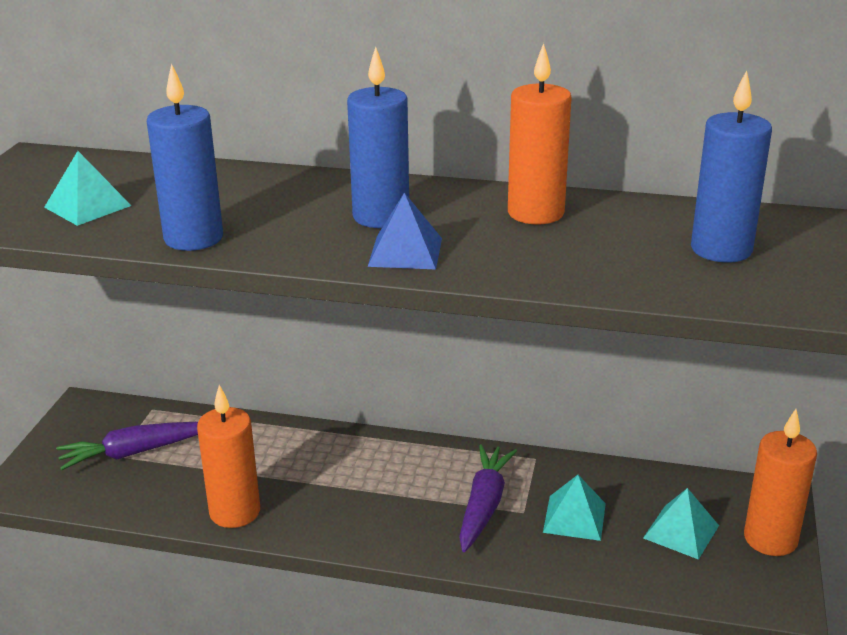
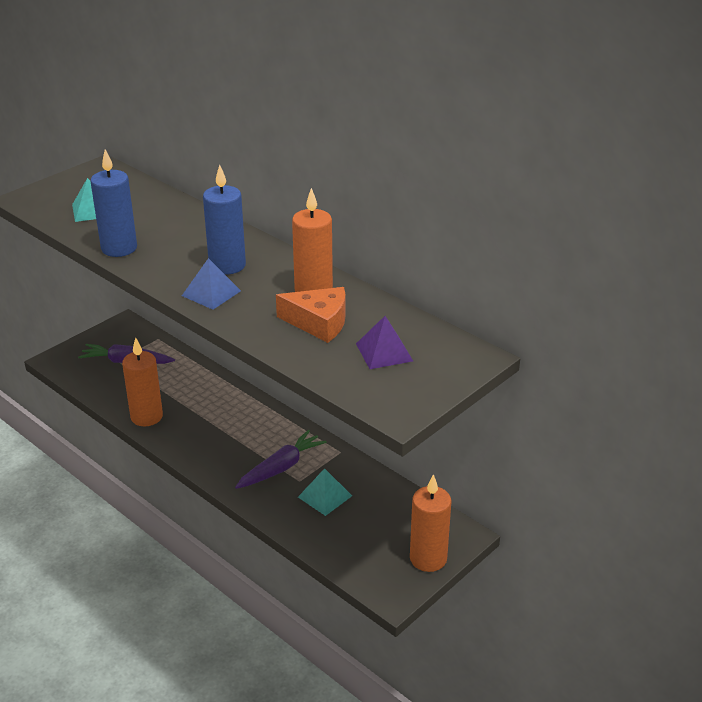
camera: 30 degrees right, 5 degrees up
(595, 243) = (319, 323): none -> orange cheese
(681, 531) = (378, 531): turquoise pyramid -> none
(721, 249) = (384, 352): blue candle -> purple pyramid

